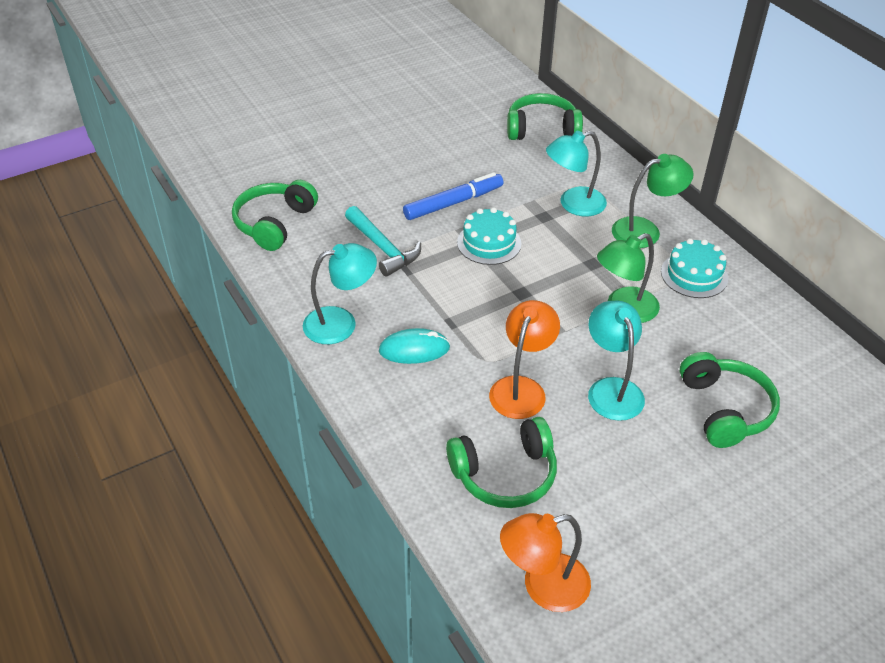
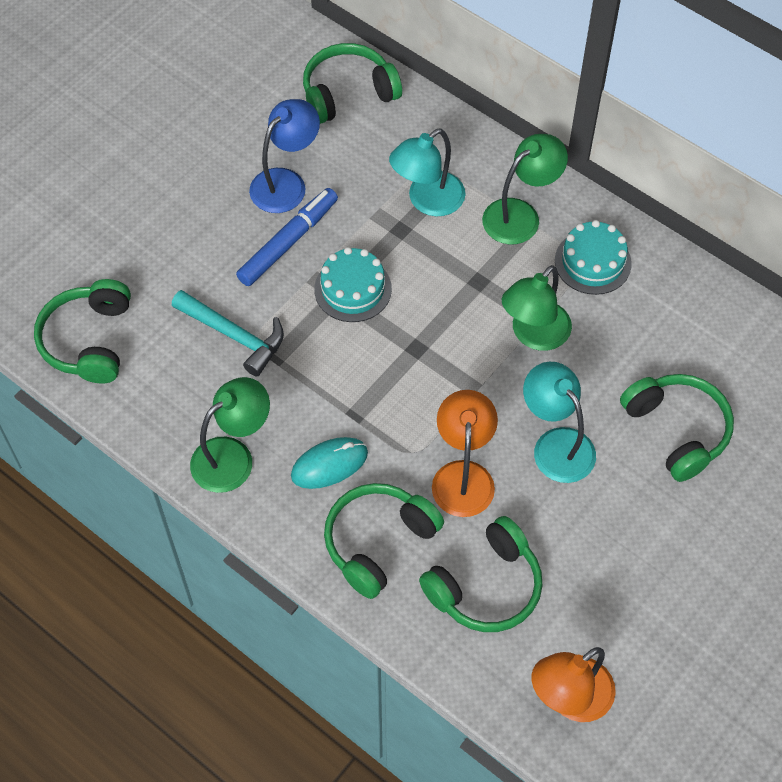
camera: 20 degrees left, 15 degrees up
(341, 323) = (233, 456): turquoise lamp -> green lamp
(428, 414) = (378, 542): none -> green headphones
(469, 168) = (286, 183): none -> blue lamp

